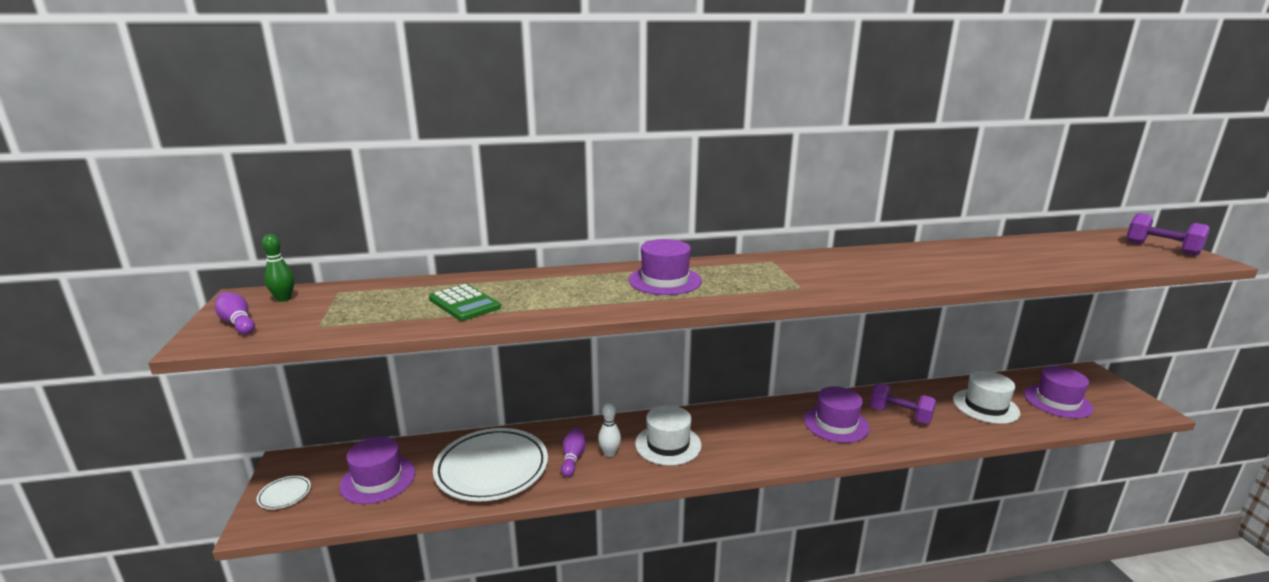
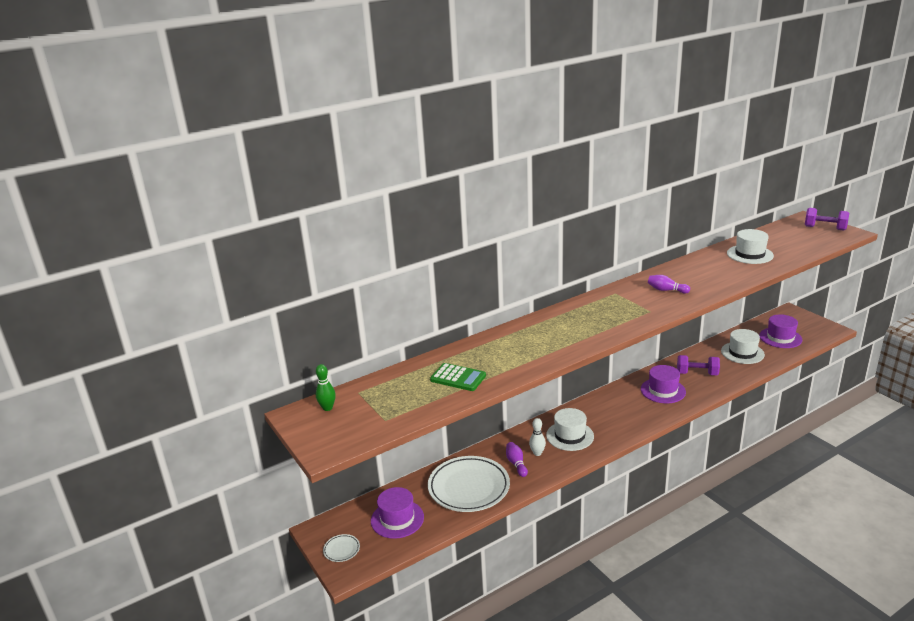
camera: 20 degrees left, 5 degrees up
(237, 323) = (325, 434): purple bowling pin -> purple bowling pin (666, 290)
(665, 280) = (564, 326): purple hat -> none
(1012, 256) = (750, 254): none -> white hat

